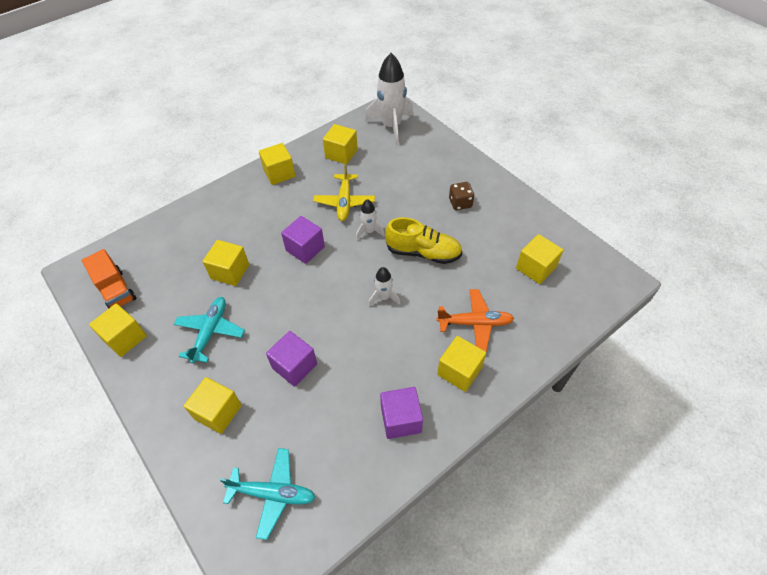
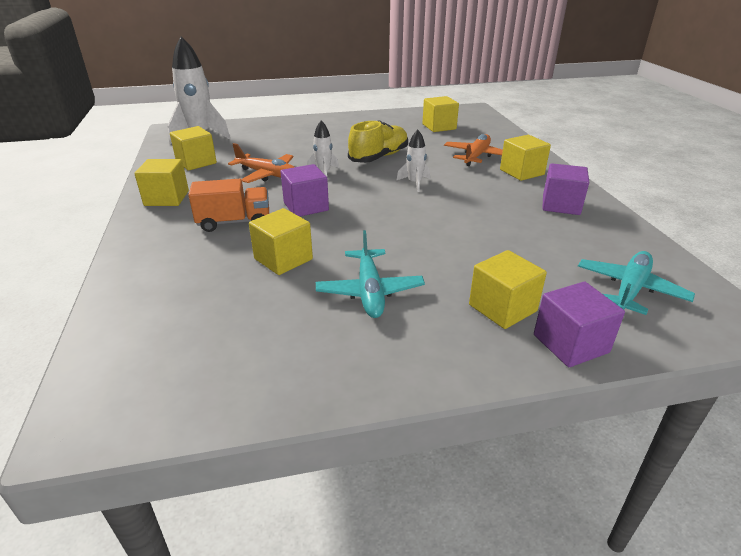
camera: 65 degrees left, 20 degrees down
(116, 290) = (196, 372): orange truck -> orange truck (234, 222)
(125, 338) = (310, 377): yellow cube -> none
(210, 332) = (369, 291): turquoise plane -> turquoise plane turned 135 degrees counterclockwise
(294, 366) = (466, 244): purple cube -> purple cube (570, 343)
(344, 202) = (268, 175): yellow plane -> orange plane
(460, 203) = (340, 133): brown dice -> none

